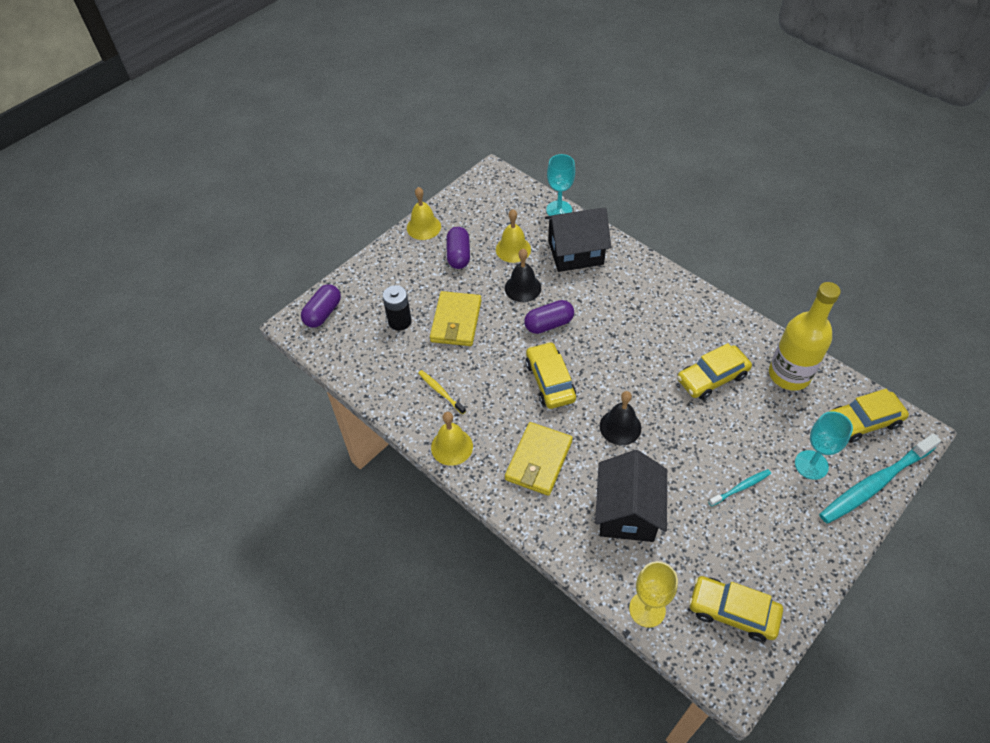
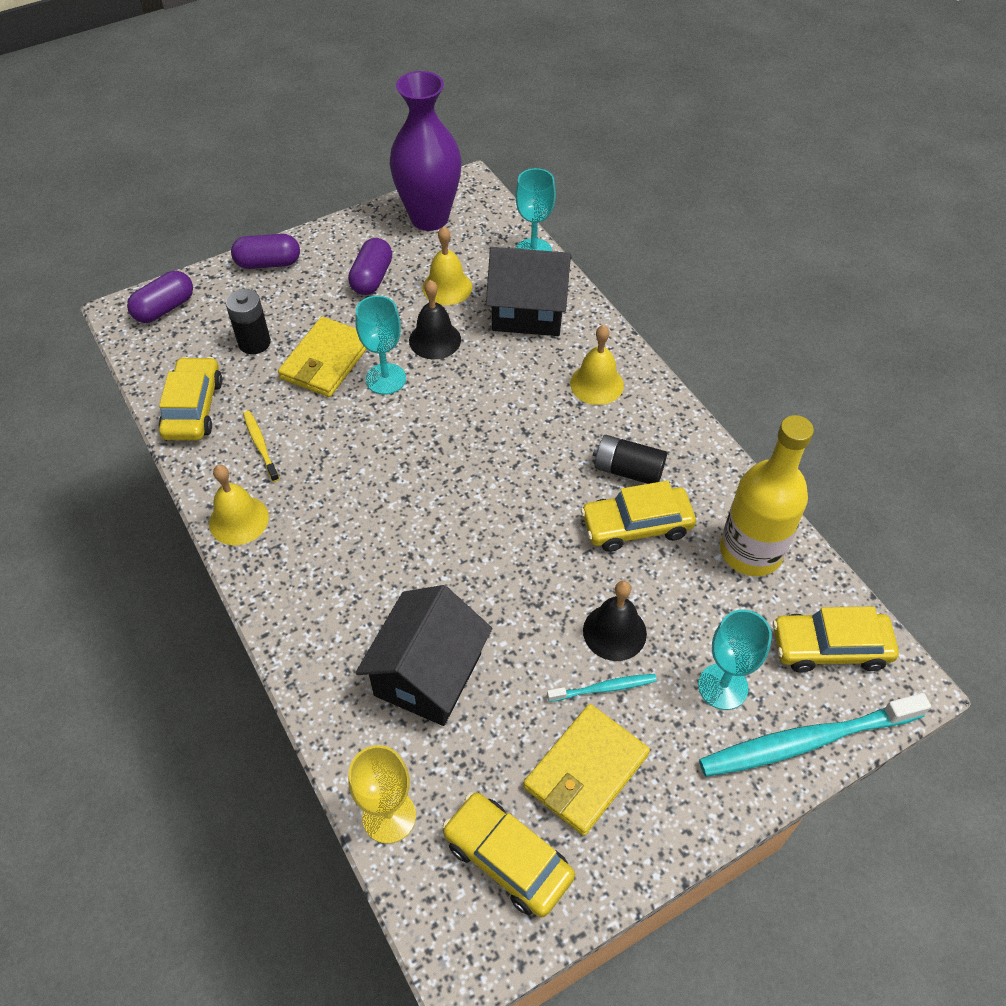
camera: 15 degrees right, 0 degrees up
(423, 227) = (345, 232): yellow bell -> yellow bell (596, 384)
(477, 203) = (429, 218): none -> purple vase
(503, 323) = (385, 379): none -> turquoise goblet
(538, 461) = (342, 571): yellow wallet -> yellow wallet (586, 771)
(549, 324) = (446, 395): purple capsule -> purple capsule (268, 263)
(550, 381) = (410, 470): yellow car -> yellow car (193, 408)
(620, 427) = (475, 557): black bell -> black bell (614, 632)
(690, 343) = (628, 470): none -> black battery

